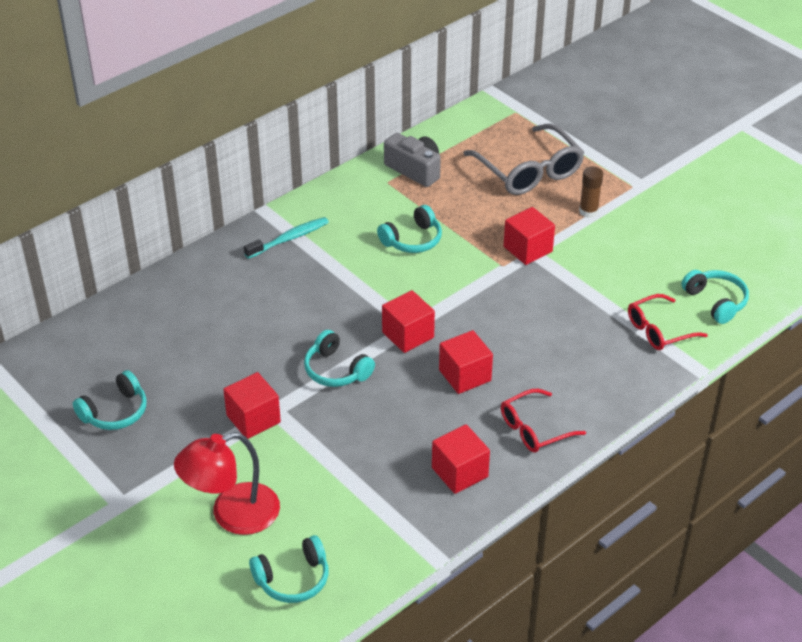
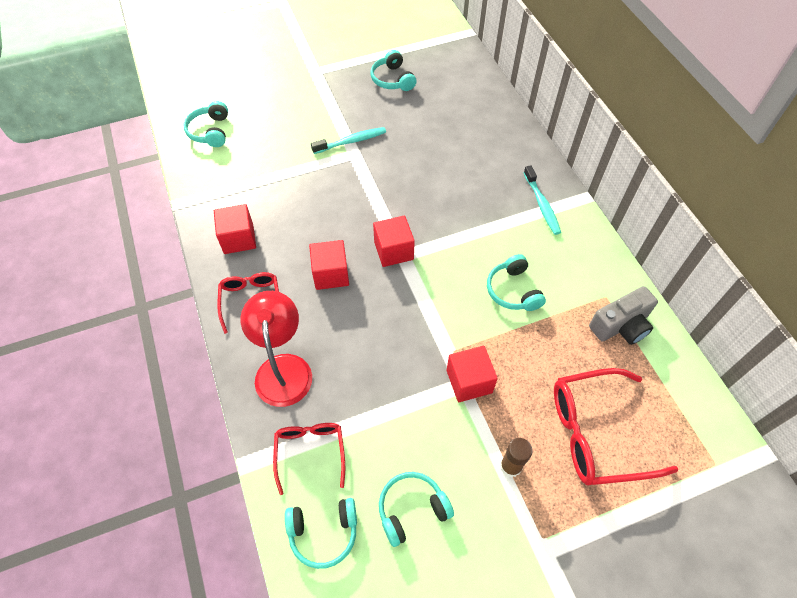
camera: 110 degrees right, 15 degrees up
(232, 514) = (276, 115): red lamp -> red lamp (283, 368)
(253, 419) = (351, 141): red cube -> turquoise toothbrush
(336, 370) = (376, 196): turquoise headphones -> turquoise headphones (412, 509)
(529, 171) = (596, 433): grey glasses -> red glasses

